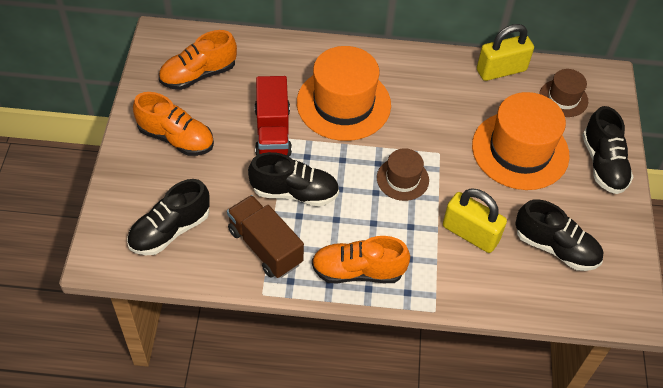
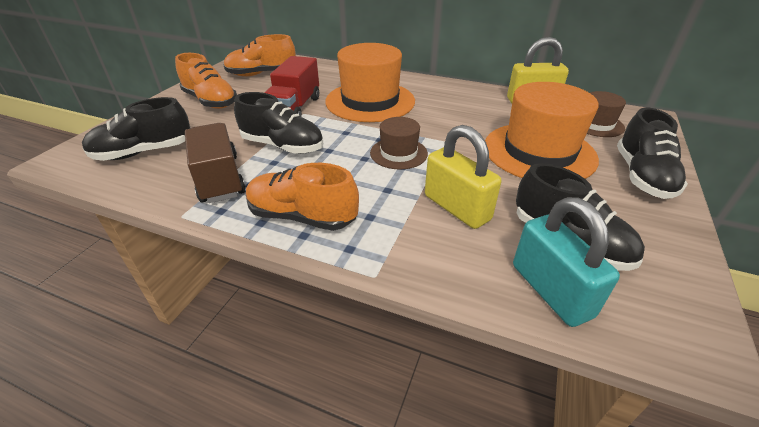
camera: 20 degrees right, 15 degrees down
(549, 293) = (550, 290): none -> turquoise padlock

